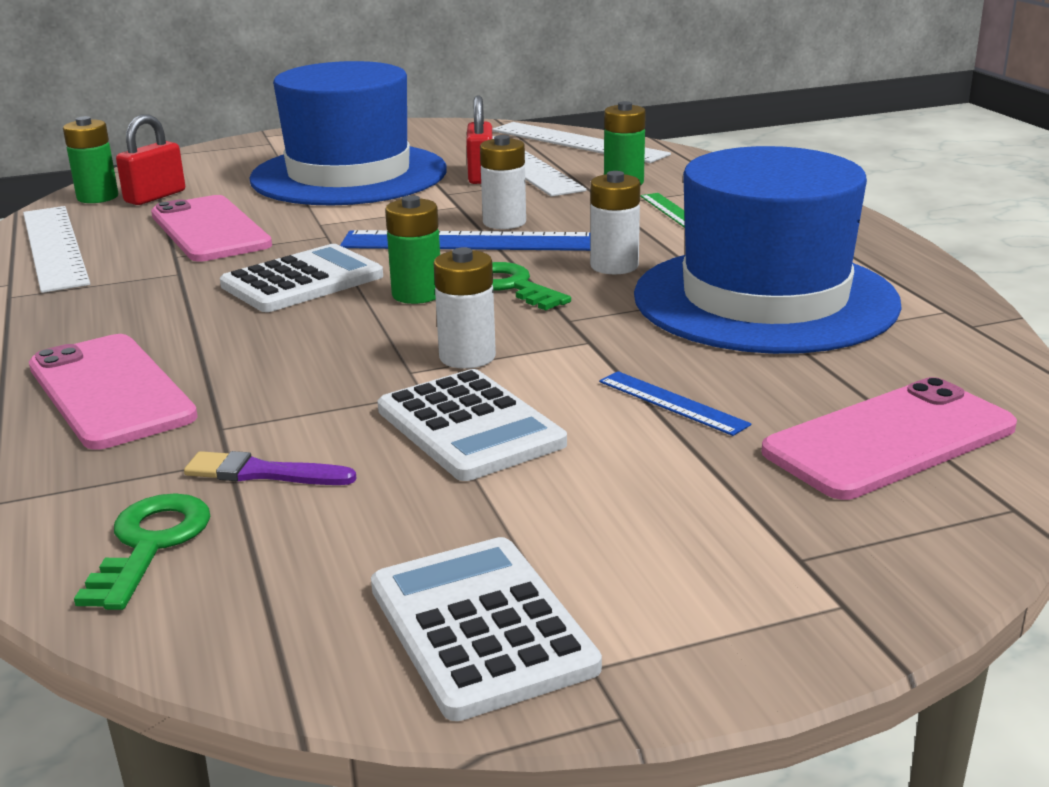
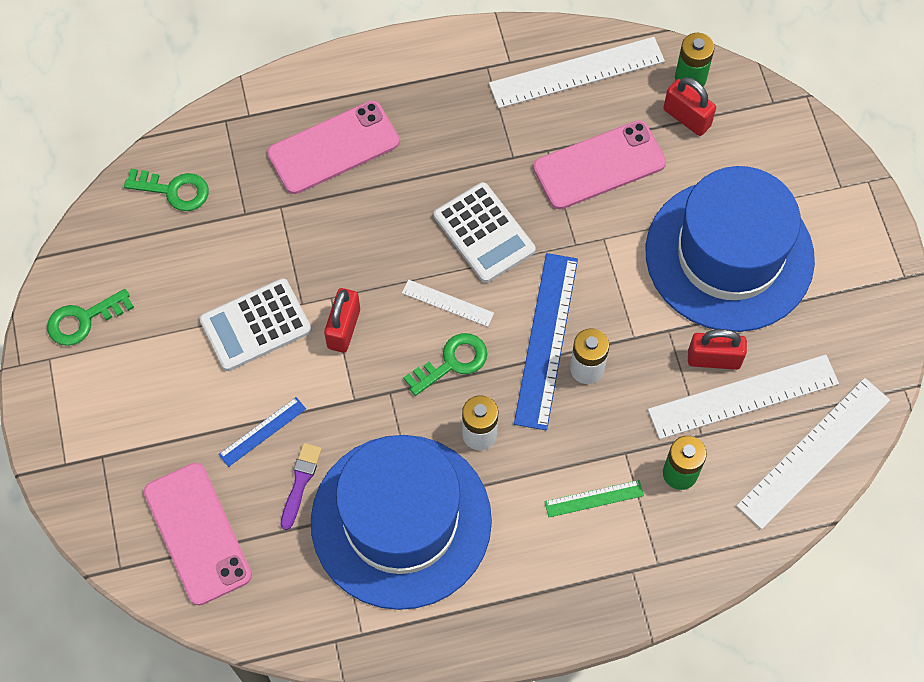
camera: 95 degrees right, 40 degrees up
(263, 473) = (227, 230): purple brush -> purple brush (300, 482)
(417, 294) = (447, 303): green battery -> white ruler
(467, 357) = (343, 328): white battery -> red padlock
(481, 627) = (83, 320): white calculator -> green key

